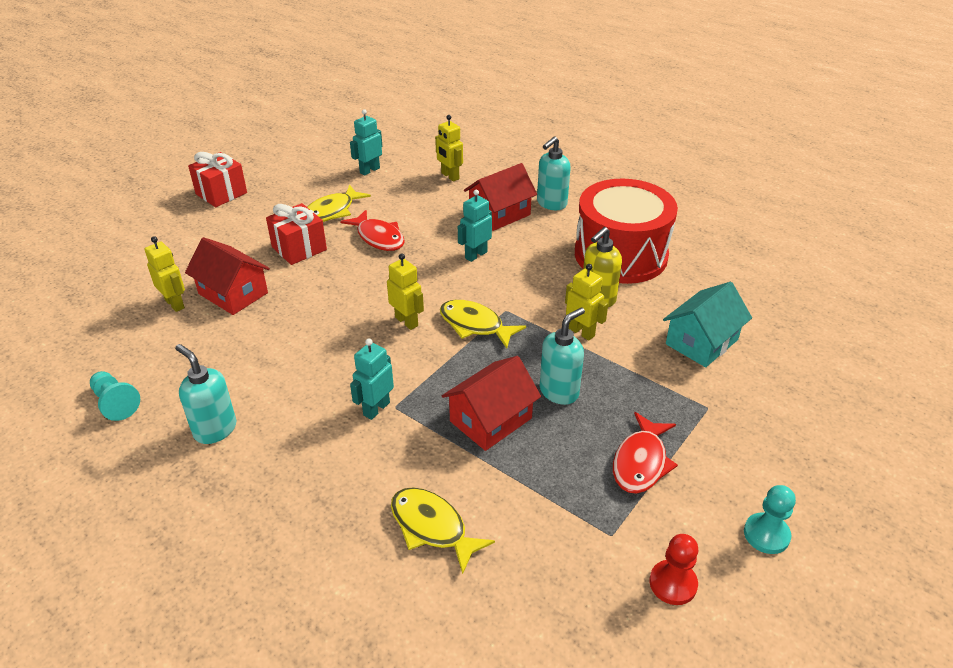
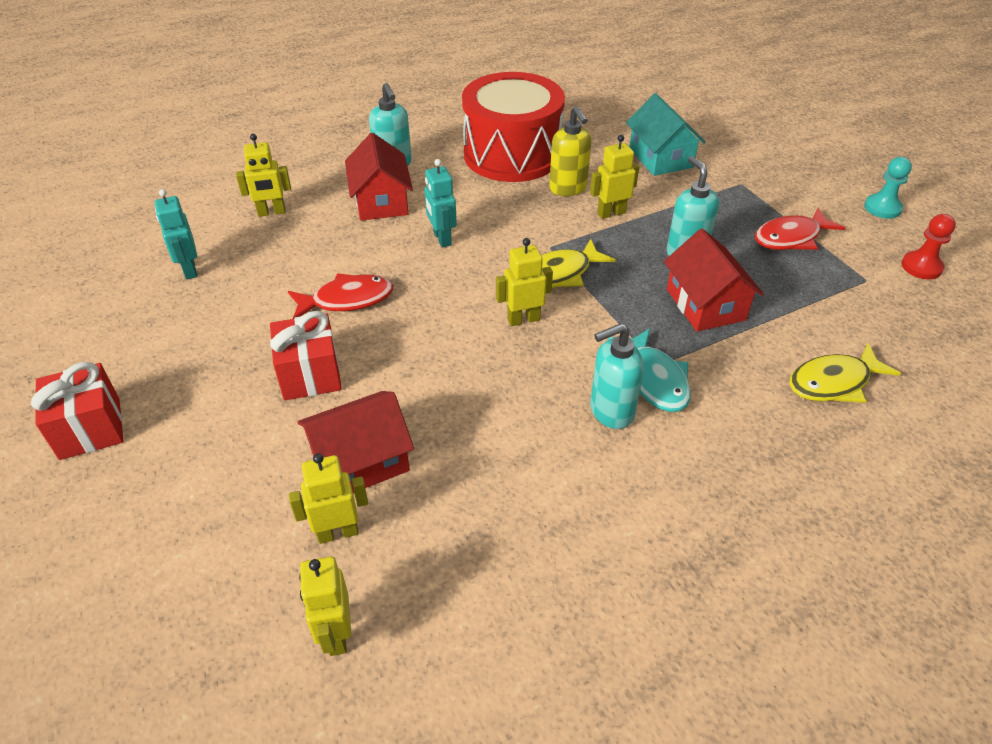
camera: 65 degrees left, 5 degrees up
(104, 328) = (336, 634): none -> yellow robot
(115, 403) = (525, 638): turquoise pawn -> none
(215, 429) = (628, 530): turquoise soap dispenser -> turquoise soap dispenser (611, 411)
(332, 211) = (252, 325): yellow fish -> none
(376, 409) = (654, 379): turquoise robot -> turquoise fish
(641, 462) = (791, 238): red fish -> red fish turned 105 degrees clockwise

